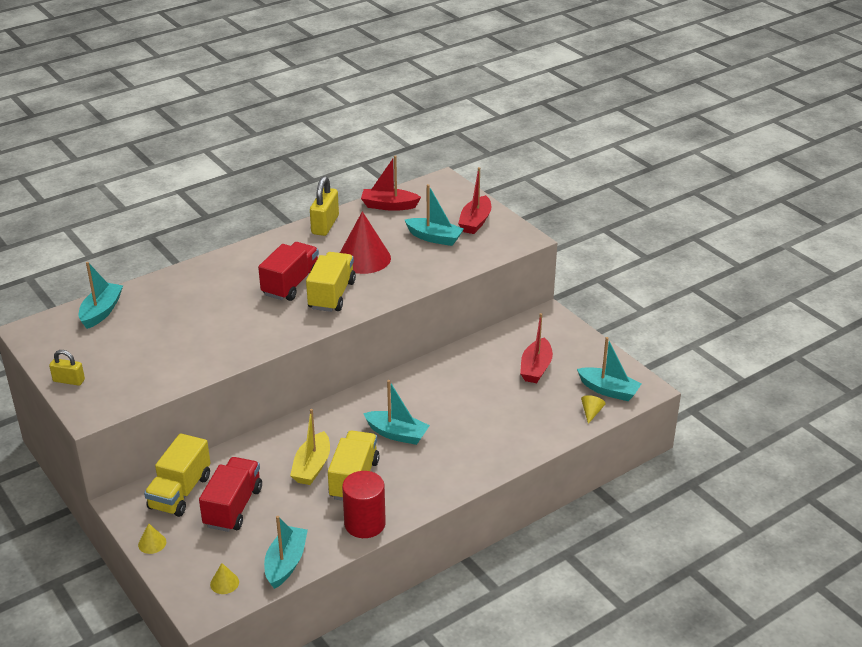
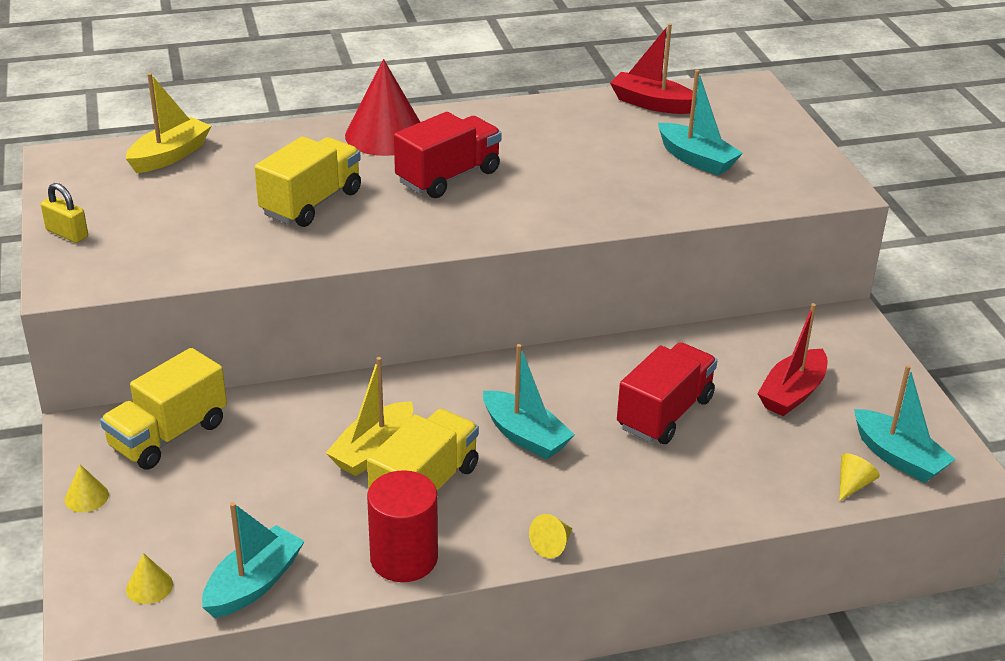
camera: 20 degrees right, 0 degrees up
(101, 311) = (170, 155): turquoise boat -> yellow boat
(233, 507) = (228, 477): red truck -> red truck (665, 413)
(325, 225) = (544, 110): yellow padlock -> none
(332, 295) = (498, 204): yellow truck -> yellow truck (311, 203)
(364, 258) = (574, 165): red cone -> red cone (385, 135)
(444, 492) = (552, 545): none -> yellow cone
(475, 222) = (771, 151): red boat -> none

